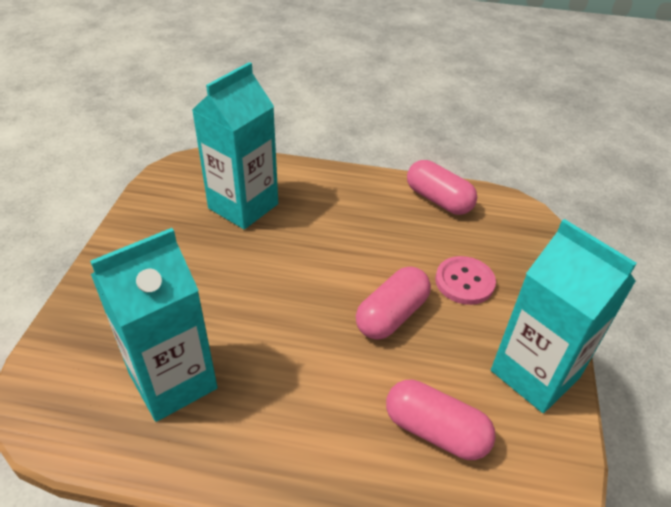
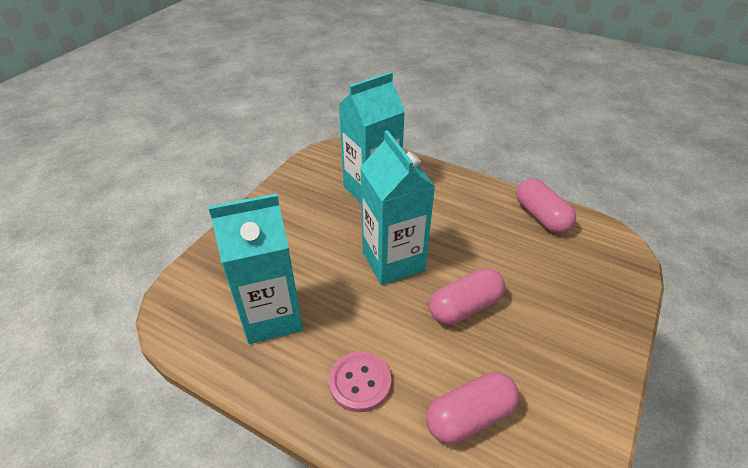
camera: 20 degrees right, 0 degrees up
(435, 431) = (470, 416): pink capsule -> pink capsule turned 75 degrees counterclockwise
(464, 282) = (541, 293): pink button -> pink button (360, 382)
(535, 374) = (580, 392): turquoise carton -> turquoise carton (393, 261)

